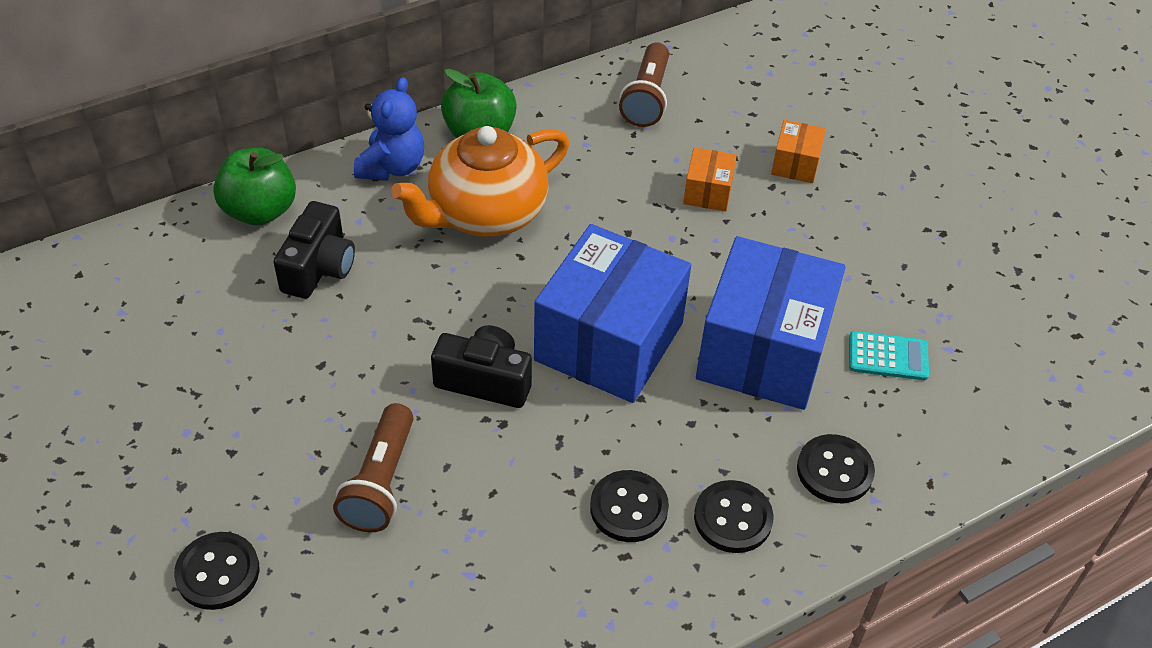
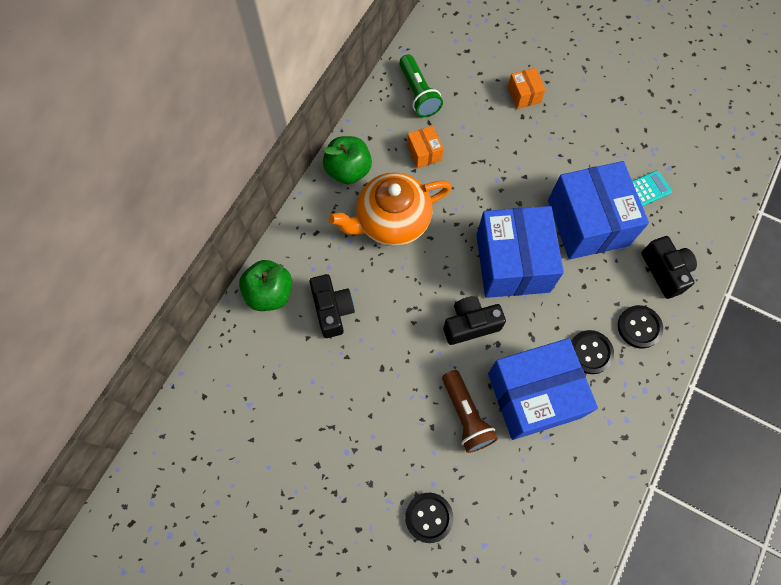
camera: 30 degrees left, 20 degrees up
(392, 167) = (318, 221): blue teddy bear -> none
(486, 213) = (392, 221): orange teapot -> orange teapot turned 45 degrees clockwise
(498, 513) = (533, 395): none -> blue box
(646, 98) = (418, 94): brown flashlight -> green flashlight
(707, 192) = (494, 139): orange box -> orange box (424, 153)
(834, 470) = (665, 271): black button -> black camera

